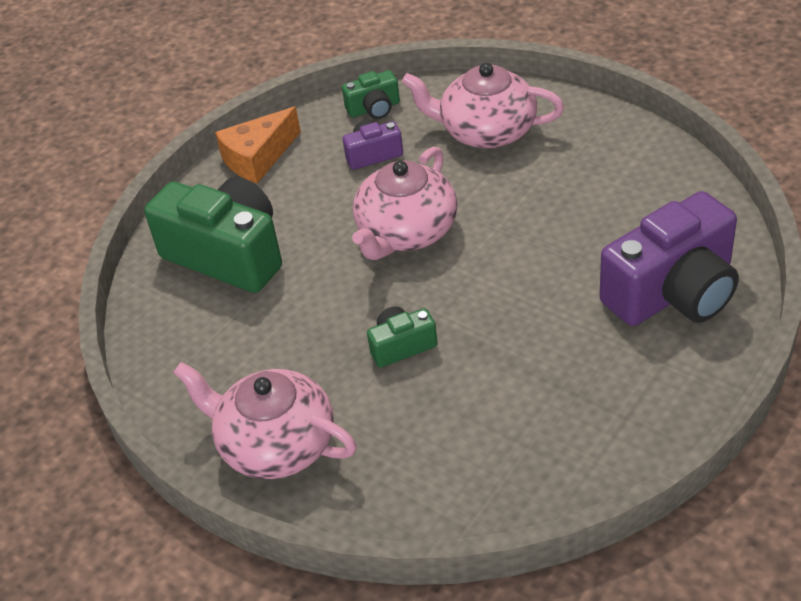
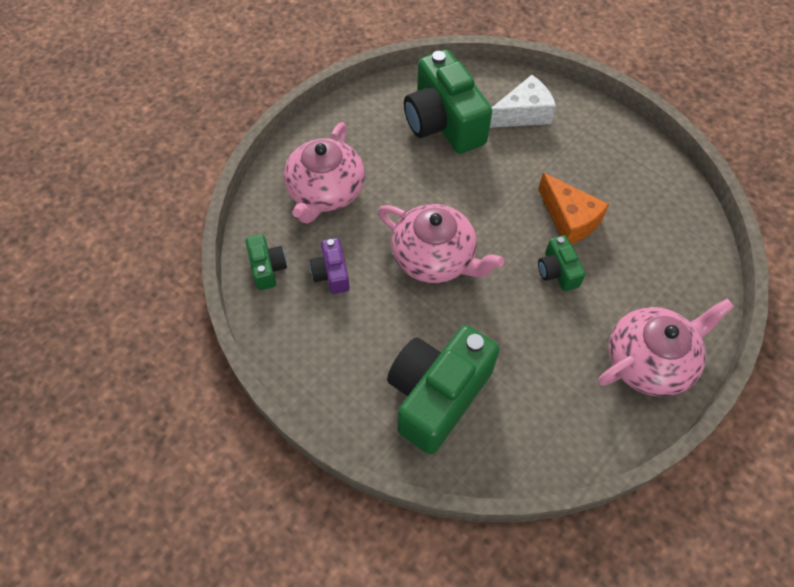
camera: 90 degrees left, 15 degrees up
(258, 158) = (309, 367): orange cheese -> orange cheese (569, 219)
(275, 444) = (649, 361): pink teapot -> pink teapot turned 150 degrees counterclockwise
(628, 214) = (443, 122): none -> green camera
(673, 292) = (523, 114): purple camera -> white cheese

